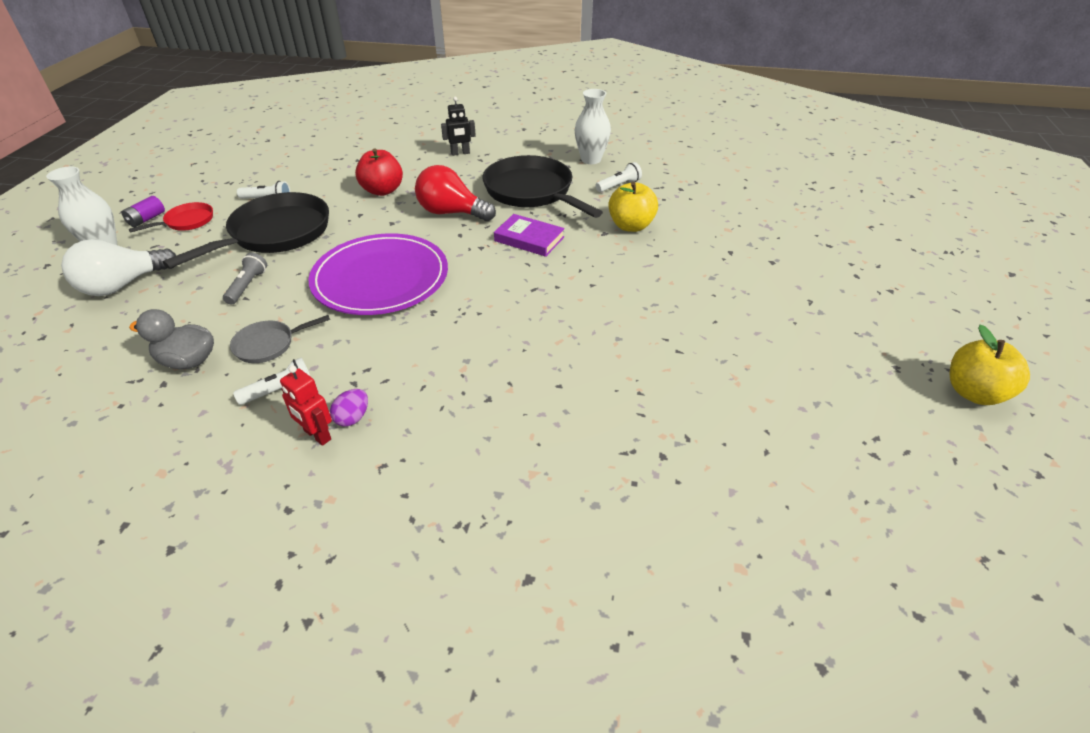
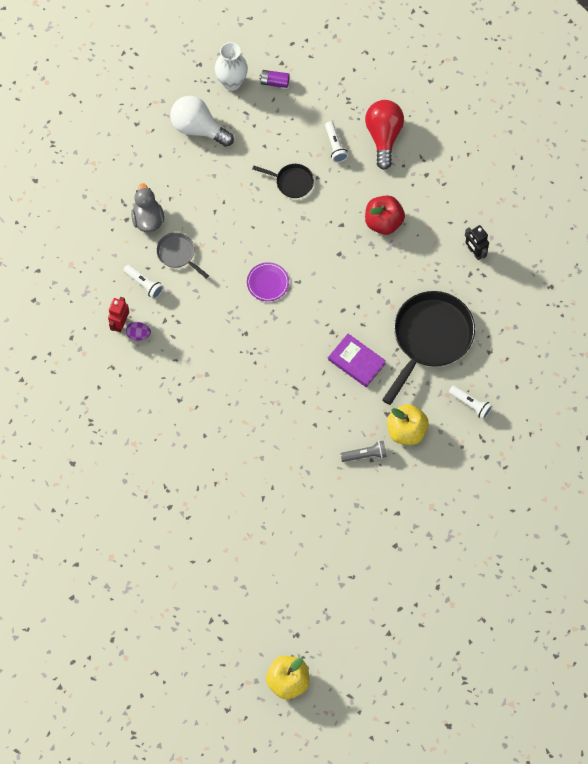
camera: 70 degrees right, 25 degrees up
(186, 222) = (282, 111): red pan -> none
(247, 286) = (227, 204): grey flashlight -> grey flashlight (365, 455)
(275, 234) = (292, 182): black pan -> black pan, size x0.48
(380, 278) = (267, 282): purple plate -> purple plate, size x0.42
(451, 213) = (371, 290): red light bulb -> red light bulb (383, 136)
(529, 239) = (356, 362): purple book -> purple book turned 60 degrees counterclockwise
(591, 159) = (510, 367): white vase -> none

